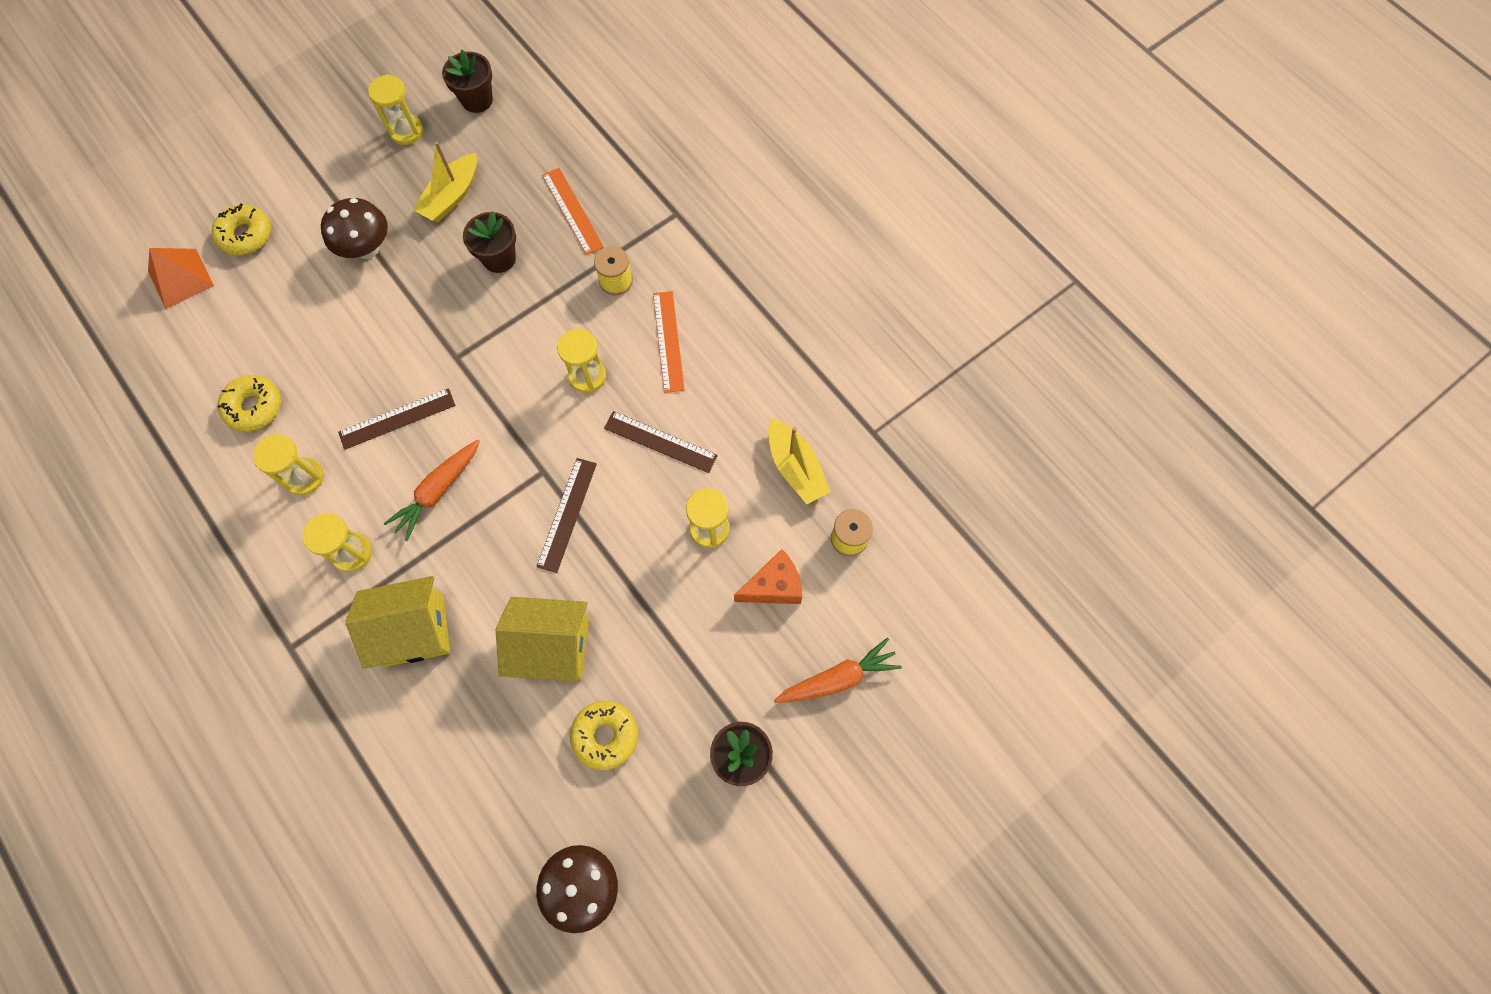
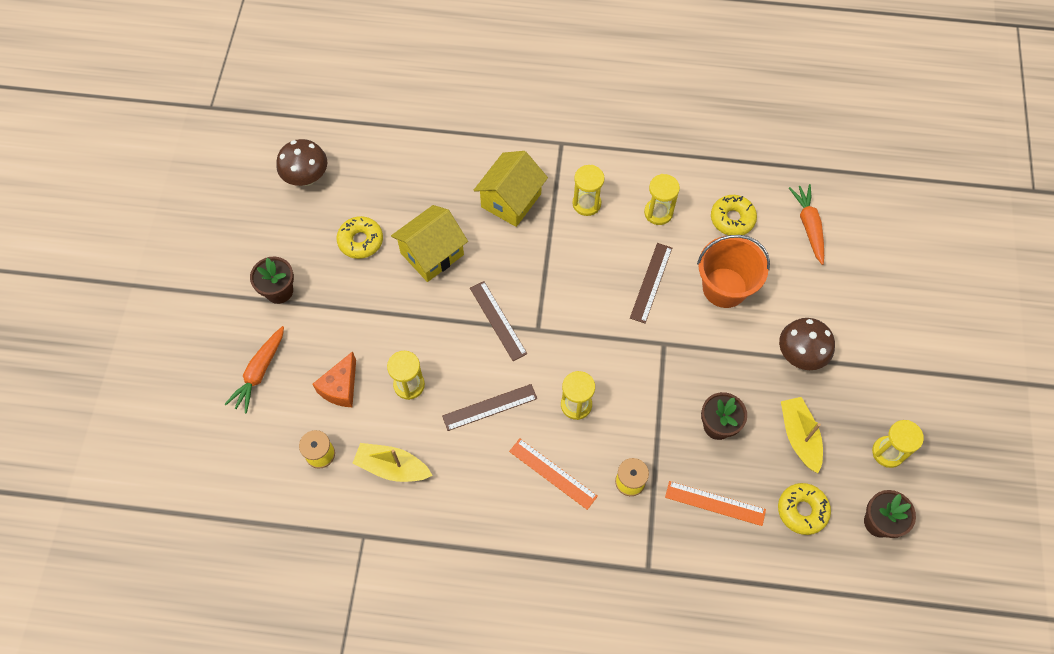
camera: 135 degrees right, 5 degrees down
(181, 278) = (870, 241): orange pyramid -> none
(246, 235) = (875, 295): yellow donut -> yellow donut (802, 510)
(346, 355) = (724, 287): none -> orange bucket
(437, 492) = (581, 268): orange carrot -> orange carrot (808, 226)

